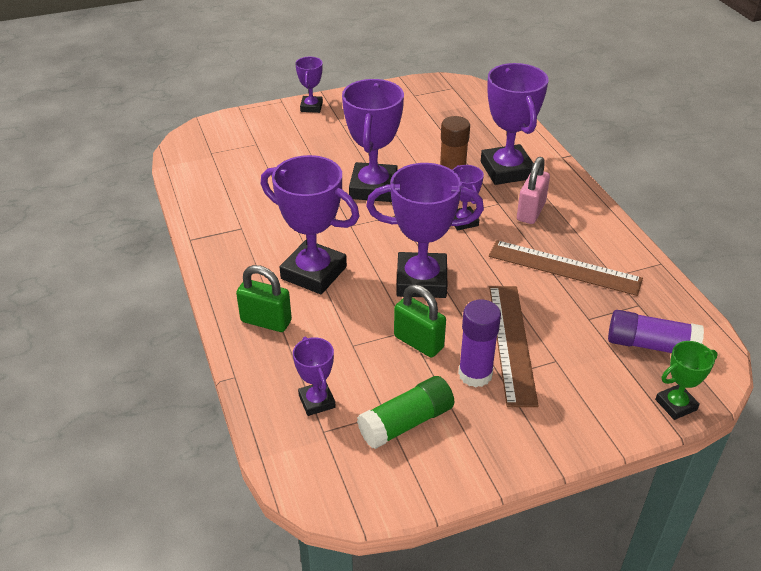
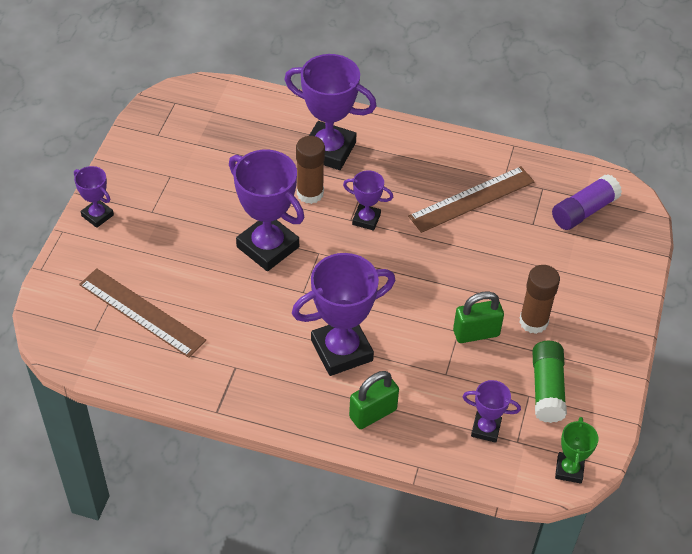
camera: 55 degrees left, 10 degrees up
(421, 281) = (412, 289): purple trophy -> none
(475, 374) = (533, 321): purple glue stick -> brown glue stick
(512, 343) = (521, 281): brown ruler -> brown ruler (141, 312)
(530, 212) = (393, 173): pink padlock -> none
(676, 405) = (642, 238): green trophy -> green trophy (569, 470)

